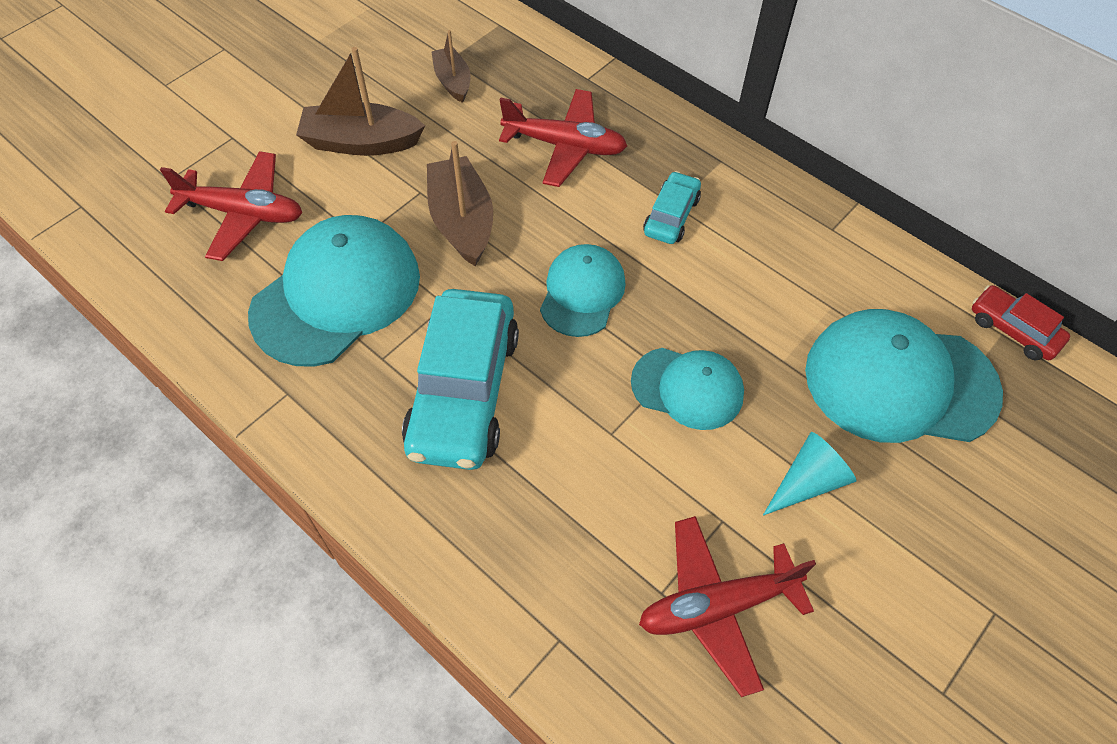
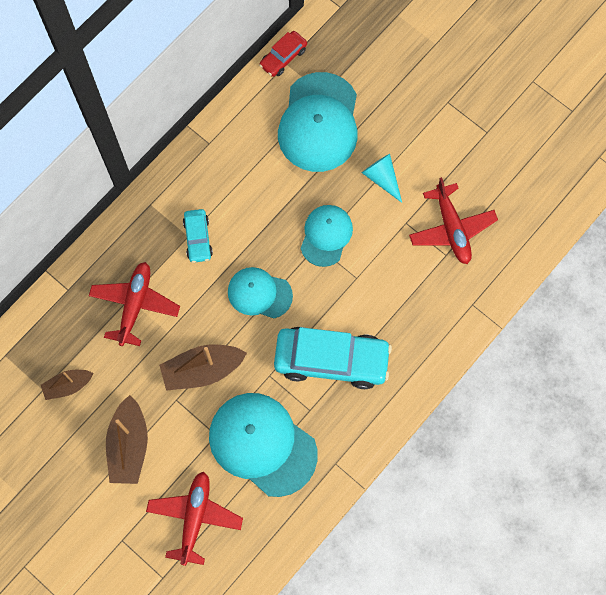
camera: 90 degrees left, 15 degrees up
(671, 216) = (198, 238): turquoise car -> turquoise car turned 120 degrees counterclockwise

